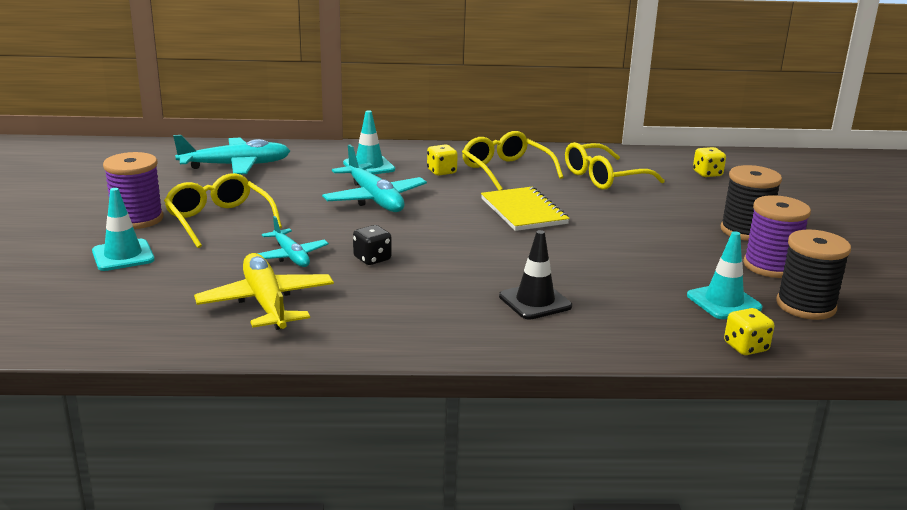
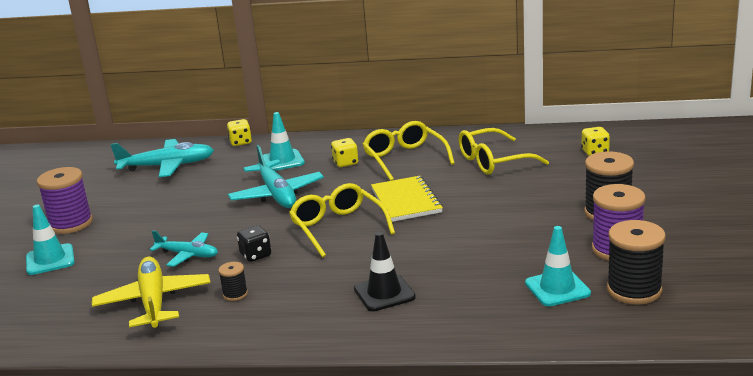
camera: 10 degrees right, 0 degrees up
(219, 220) = (138, 222): yellow glasses -> yellow glasses (338, 227)
(291, 256) = (187, 255): turquoise plane -> turquoise plane turned 45 degrees counterclockwise
(362, 298) = (235, 294): none -> black spool
(745, 347) = (559, 334): yellow dice -> yellow dice (240, 142)

